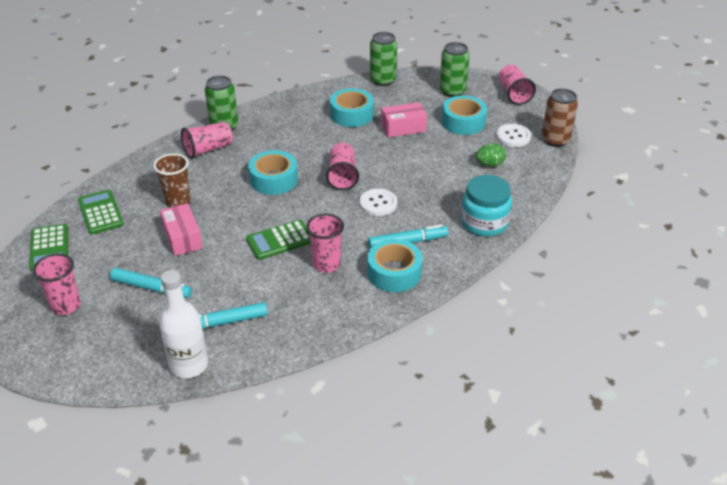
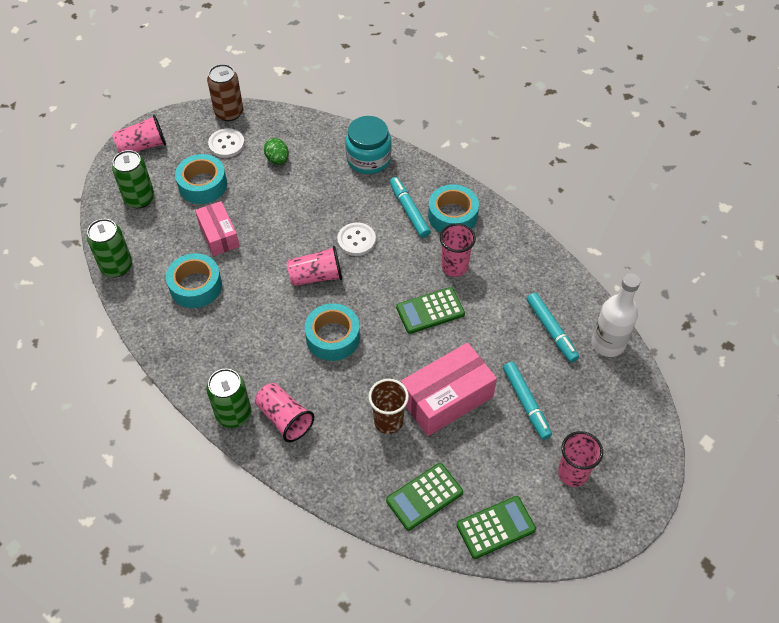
camera: 100 degrees left, 15 degrees up
(152, 288) = (526, 403): turquoise marker -> turquoise marker turned 150 degrees clockwise
(182, 237) = (446, 398): pink box -> pink box, size x1.58
(280, 240) = (430, 311): green calculator -> green calculator turned 105 degrees clockwise

